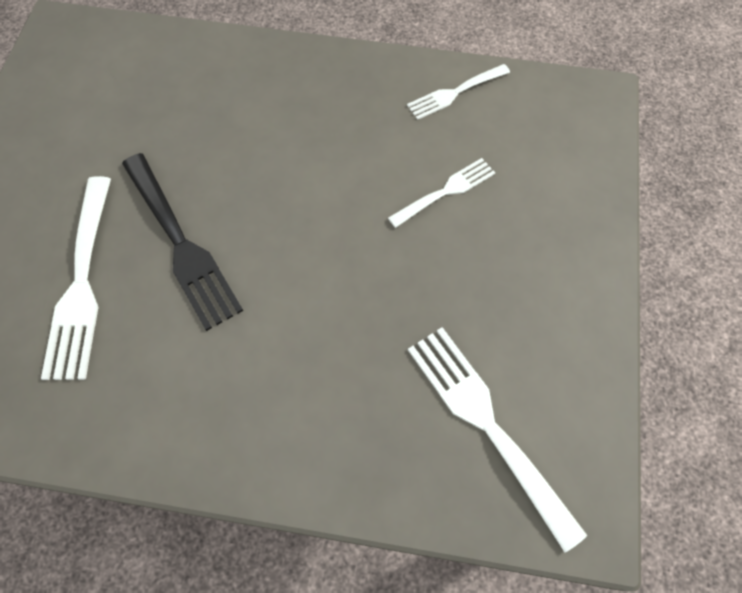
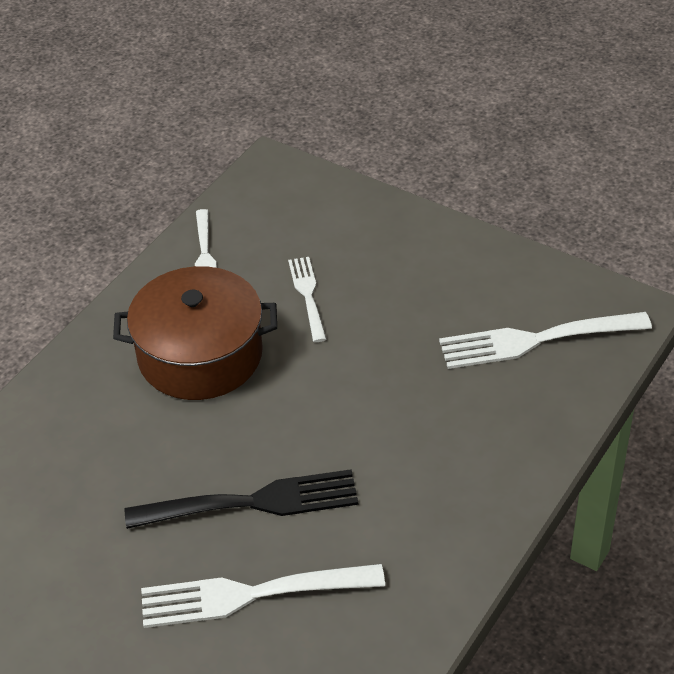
camera: 65 degrees left, 20 degrees down
(82, 283) = (252, 594): white fork -> white fork turned 150 degrees clockwise
(333, 138) = (200, 355): none -> brown pot

